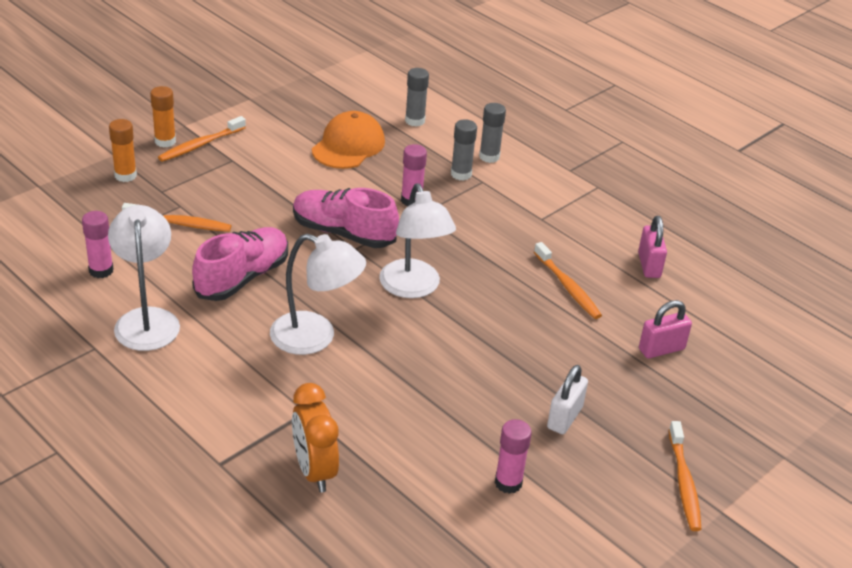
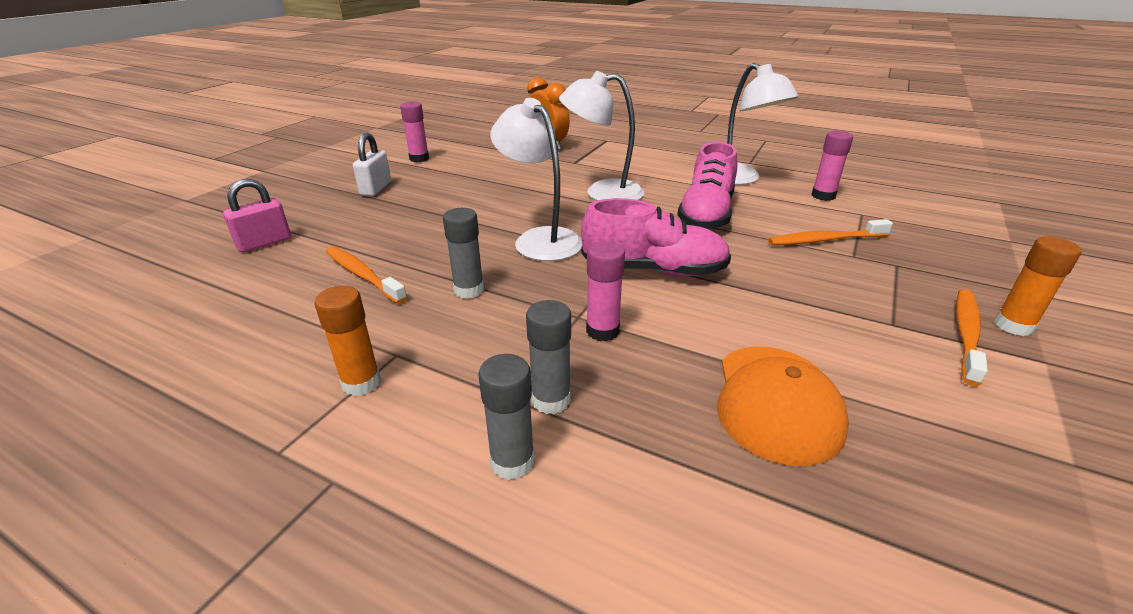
camera: 165 degrees right, 5 degrees down
(125, 175) = (962, 270): orange glue stick -> orange glue stick (361, 383)
(415, 121) = (719, 522): grey glue stick -> grey glue stick (469, 290)
(649, 265) = (236, 324): pink padlock -> none
(684, 482) = (285, 176): orange toothbrush -> none

